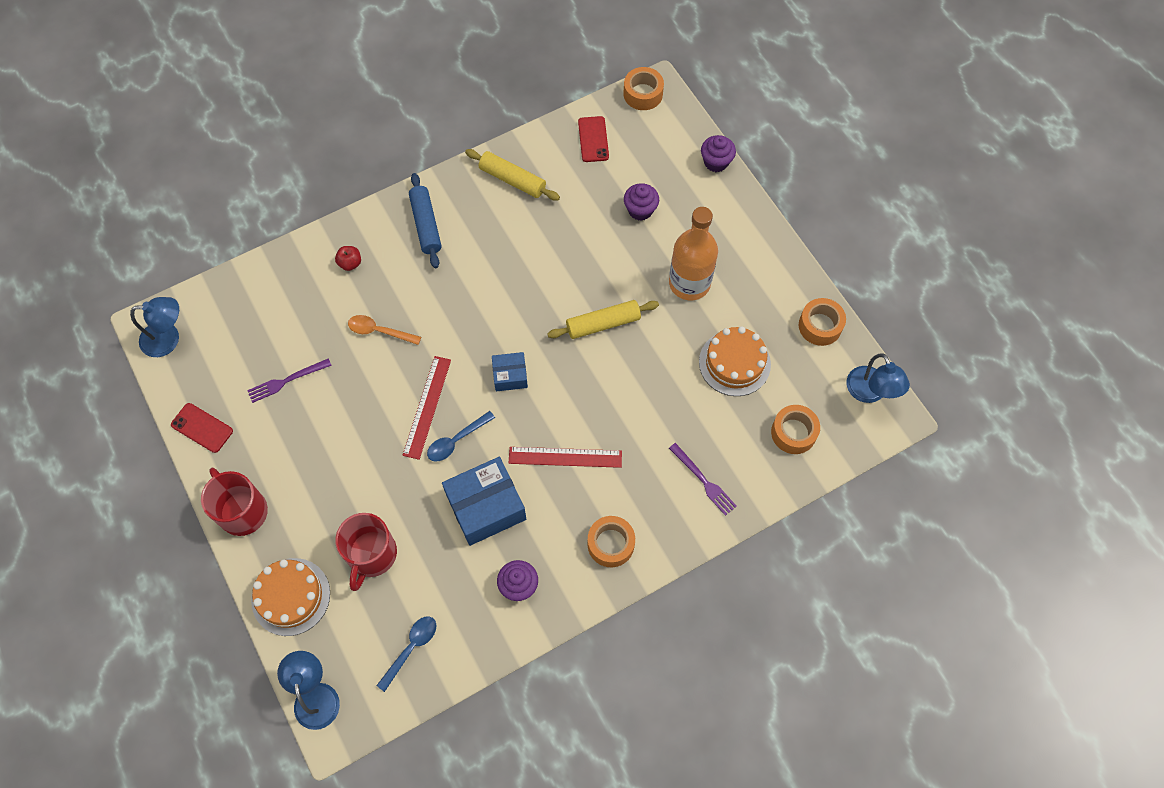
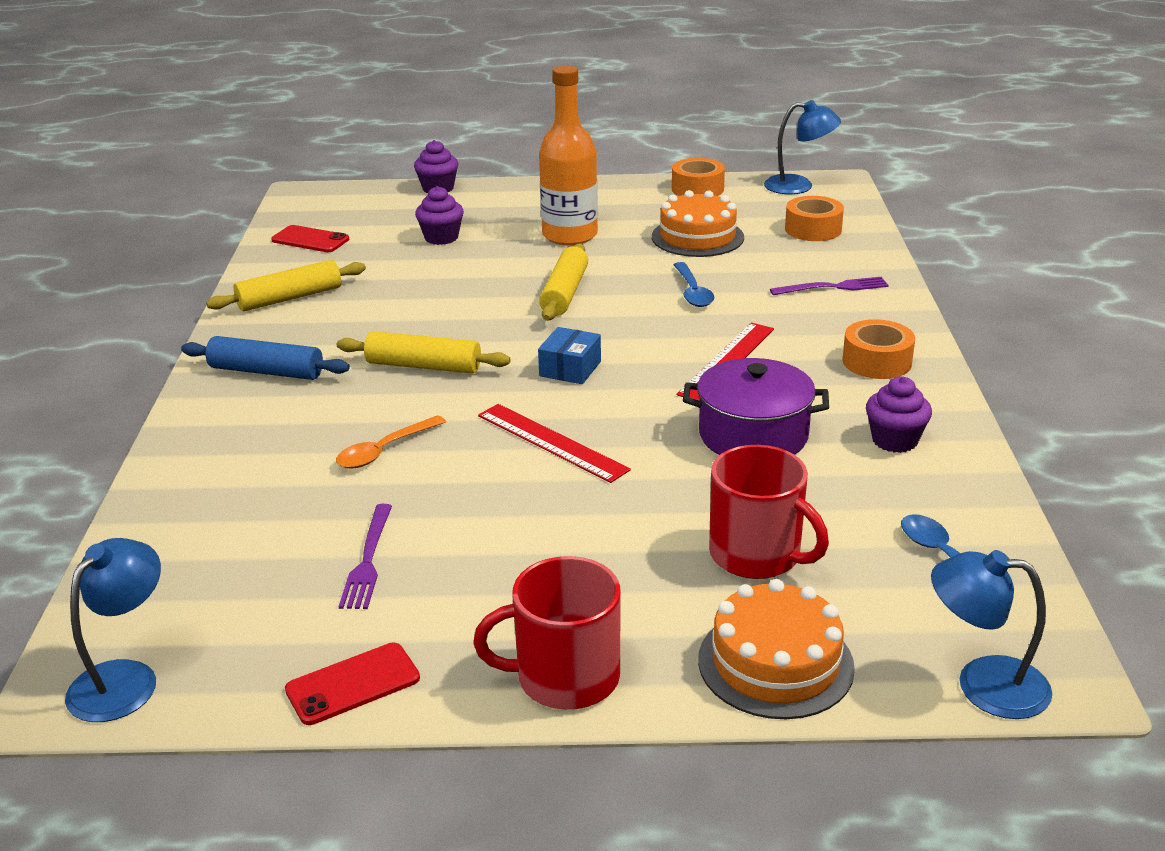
camera: 60 degrees left, 35 degrees down
(350, 263) = (241, 446): red apple -> none
(456, 440) = (628, 432): blue spoon -> blue spoon (692, 292)
(472, 298) = (423, 366): none -> yellow rolling pin
(486, 507) = (753, 435): blue box -> purple pot
(643, 94) = (296, 202): orange tape -> none

